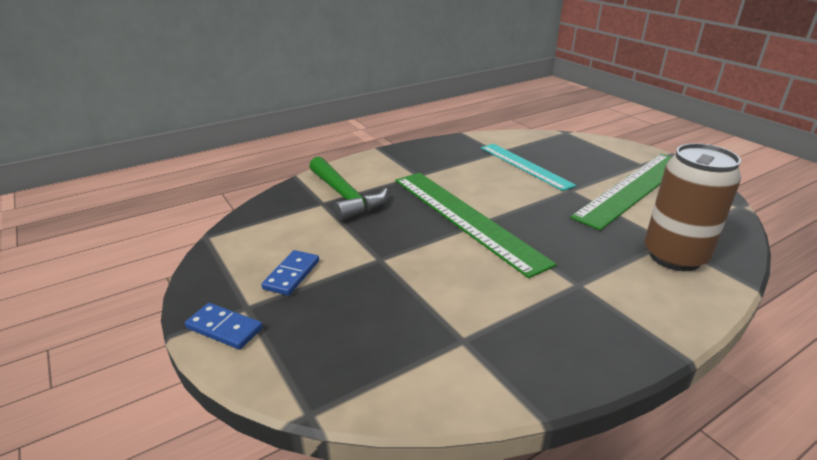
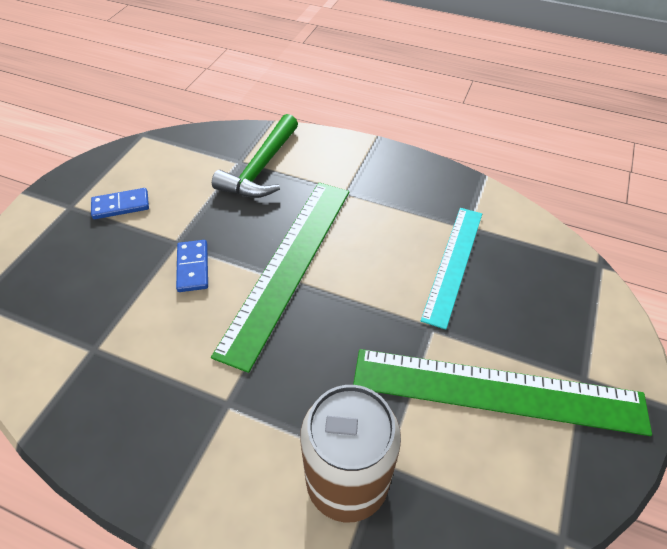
camera: 55 degrees right, 20 degrees up
(224, 328) = (40, 210): blue domino -> blue domino (193, 267)

